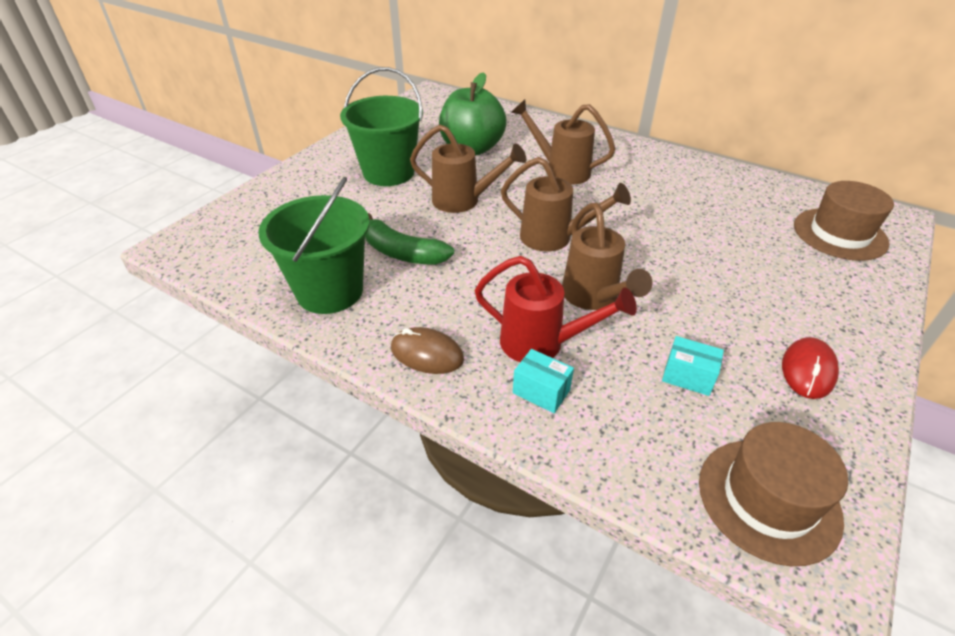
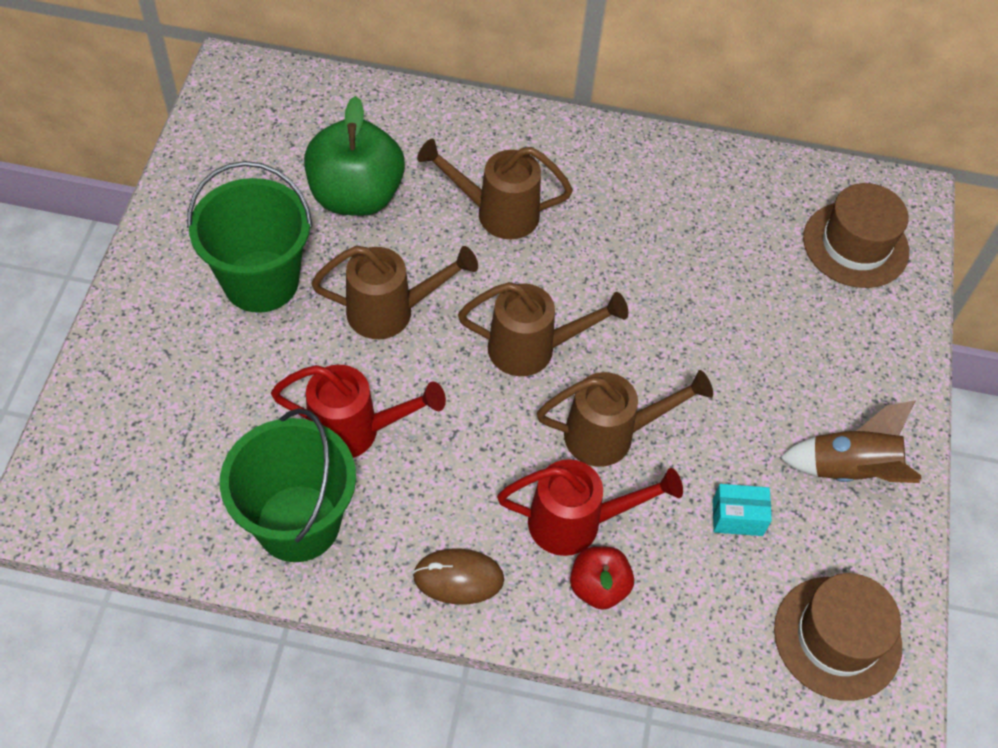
camera: 25 degrees left, 15 degrees up
(402, 252) = (355, 431): green banana -> red watering can
(541, 391) = (598, 587): turquoise box -> red apple
(593, 297) = (610, 435): brown watering can -> brown watering can turned 60 degrees counterclockwise
(808, 370) = (849, 470): red mouse -> brown rocket

